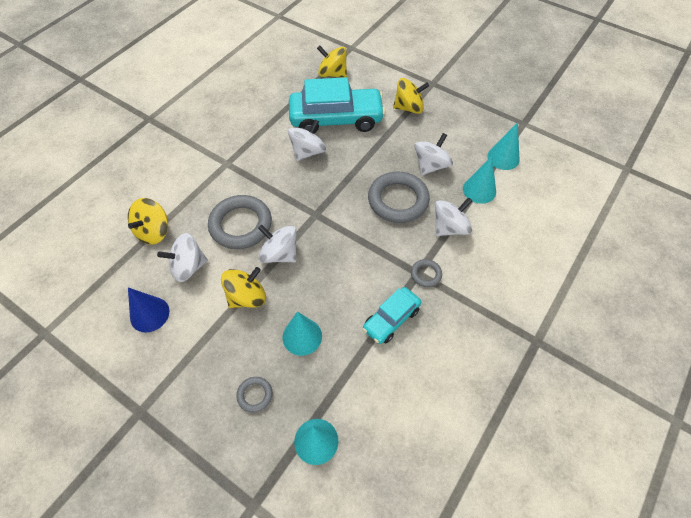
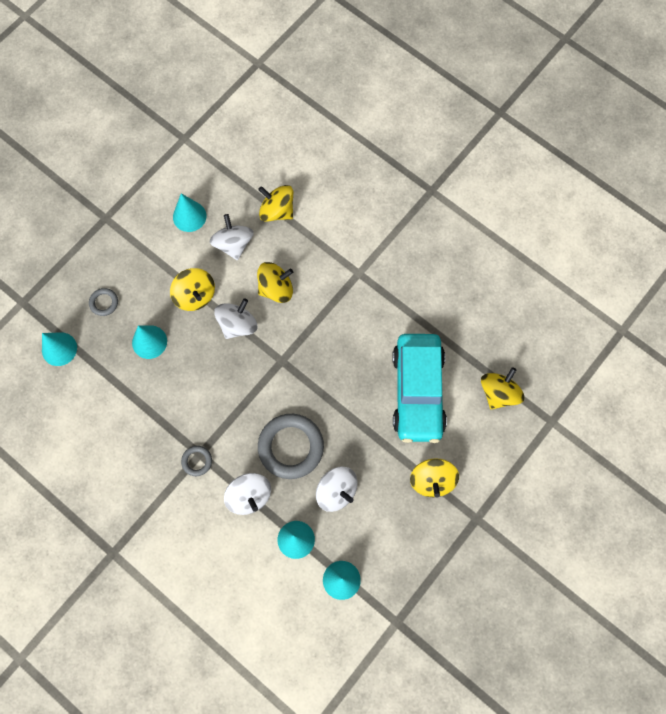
camera: 95 degrees right, 15 degrees up
(149, 314) = (189, 216): blue cone -> turquoise cone
(241, 225) = (276, 288): grey ring -> yellow spinning top
(308, 152) = (368, 357): white spinning top -> none
(391, 319) = (154, 421): turquoise car -> none

